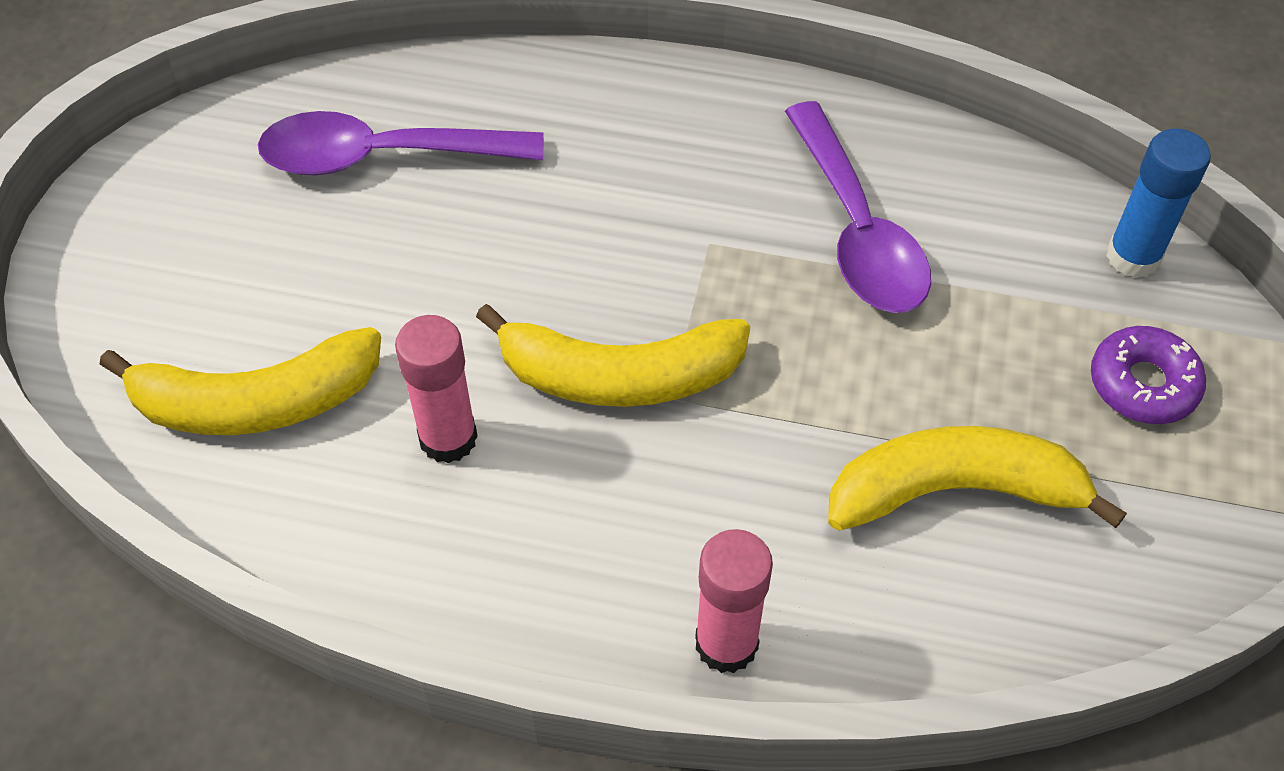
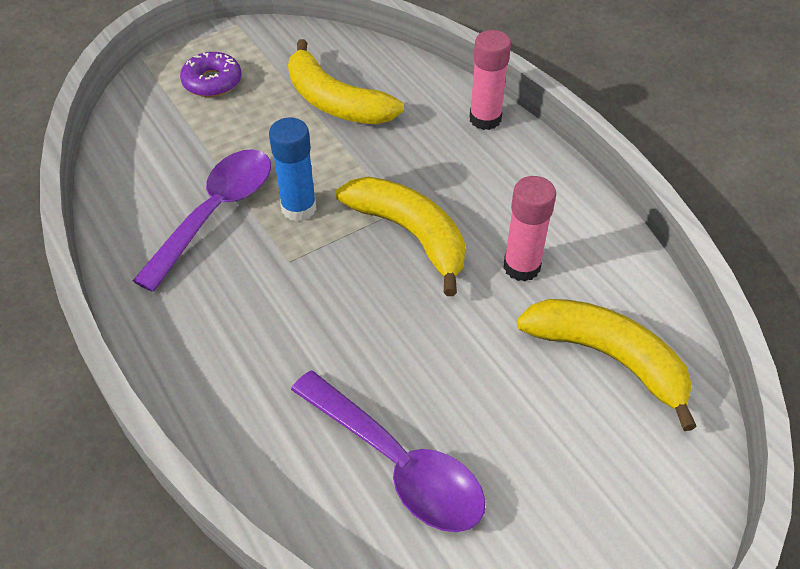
camera: 135 degrees left, 5 degrees down
(1133, 257) = (132, 118): blue glue stick -> blue glue stick (299, 208)

